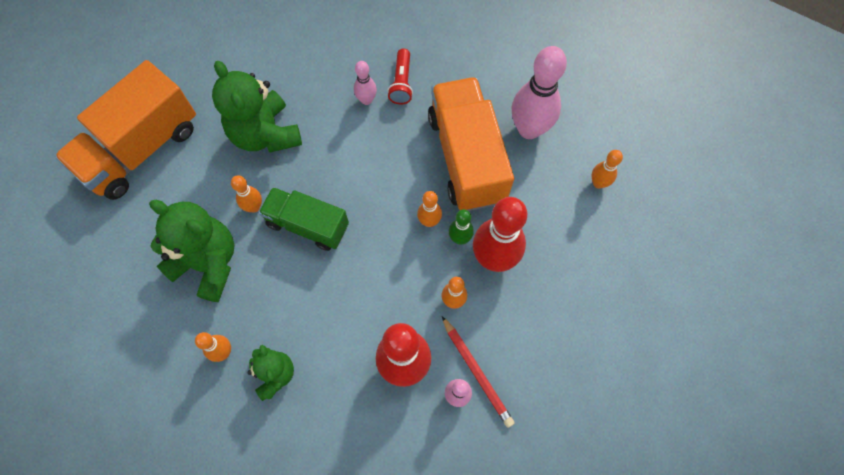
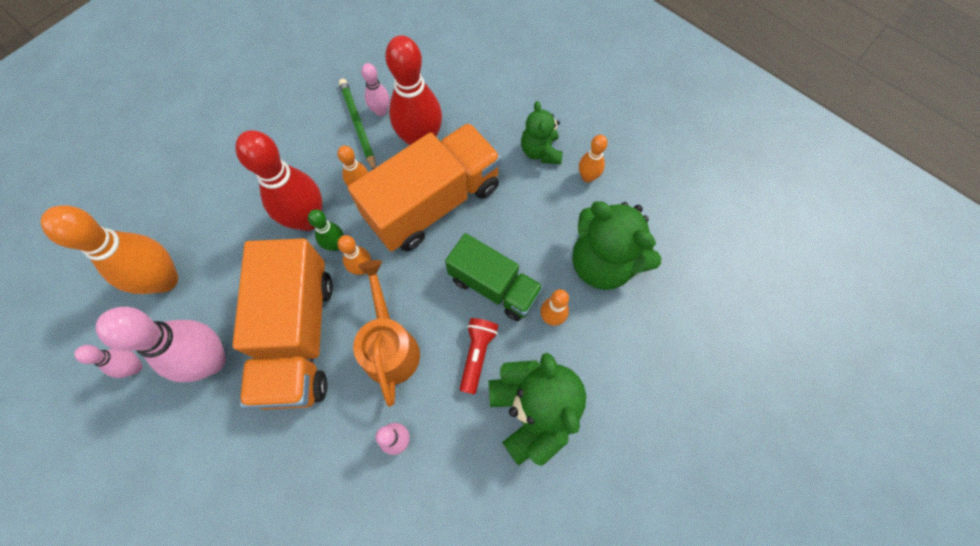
camera: 170 degrees left, 0 degrees up
(141, 149) = (688, 417): orange truck -> orange truck (433, 202)
(389, 162) = (390, 345): none -> orange watering can
(402, 83) = (347, 458): red flashlight -> red flashlight (477, 355)
(477, 372) = (358, 125): red pencil -> green pencil
(587, 115) = (135, 367): none -> pink bowling pin
(598, 183) = (165, 280): orange bowling pin -> orange bowling pin, size x2.01

